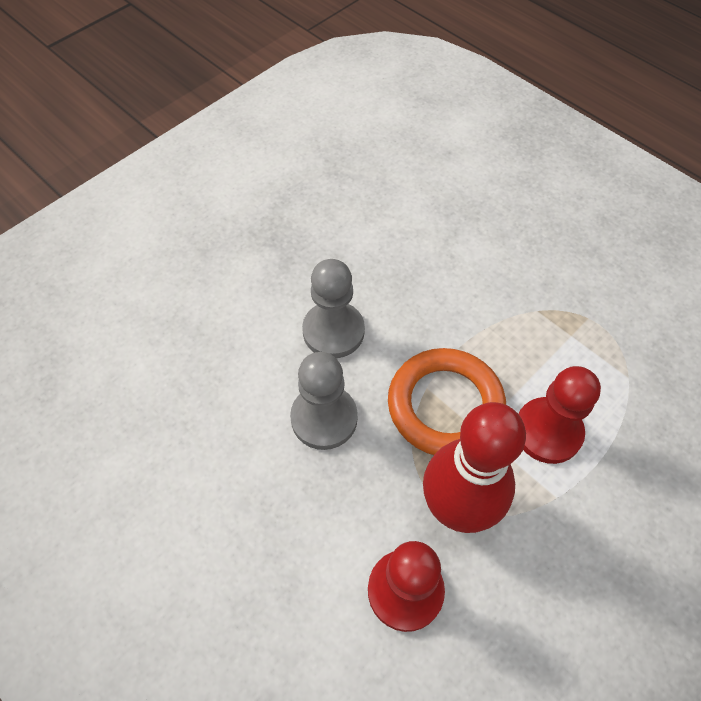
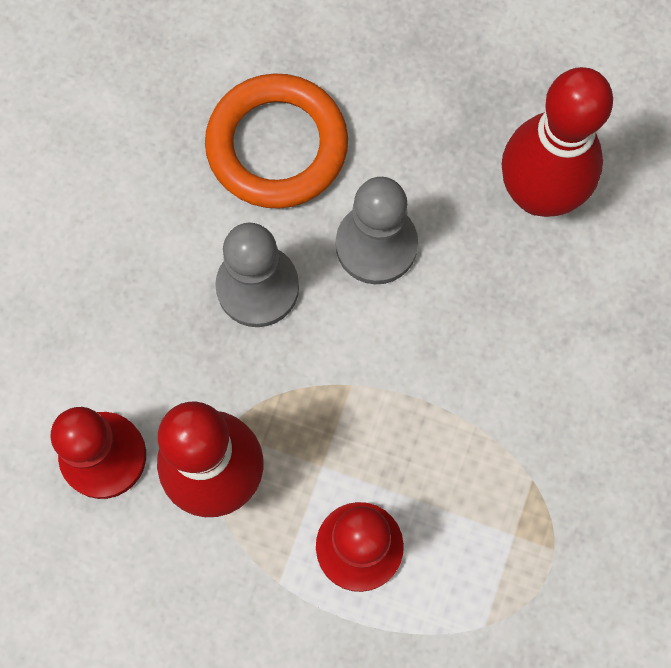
camera: 65 degrees right, 15 degrees up
(349, 230) = (538, 194): none -> red bowling pin
(445, 405) = (337, 415): orange ring -> orange ring (277, 146)

